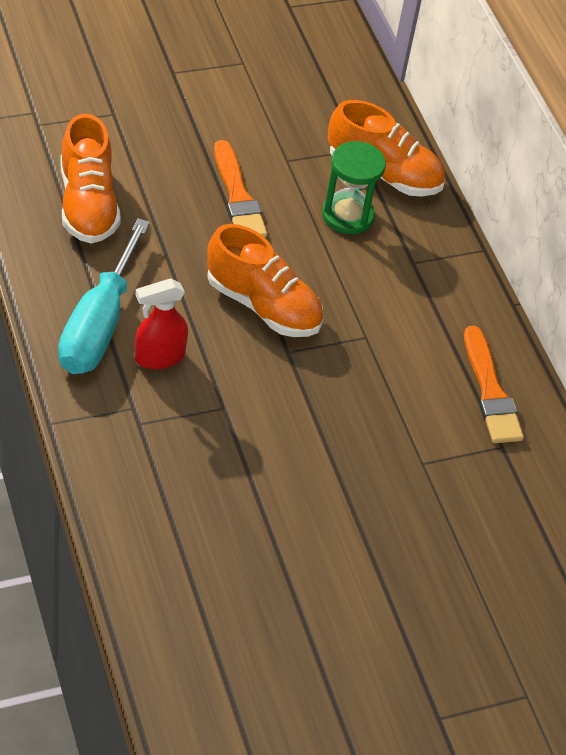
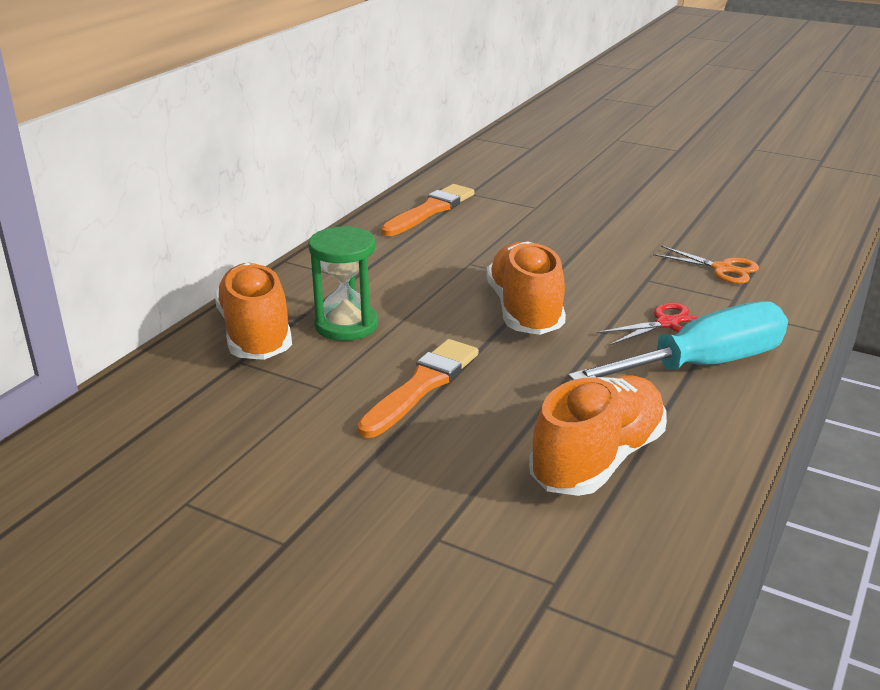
camera: 125 degrees left, 20 degrees down
(159, 357) = (667, 323): red spray bottle -> red scissors
(182, 465) = (722, 269): none -> orange scissors

